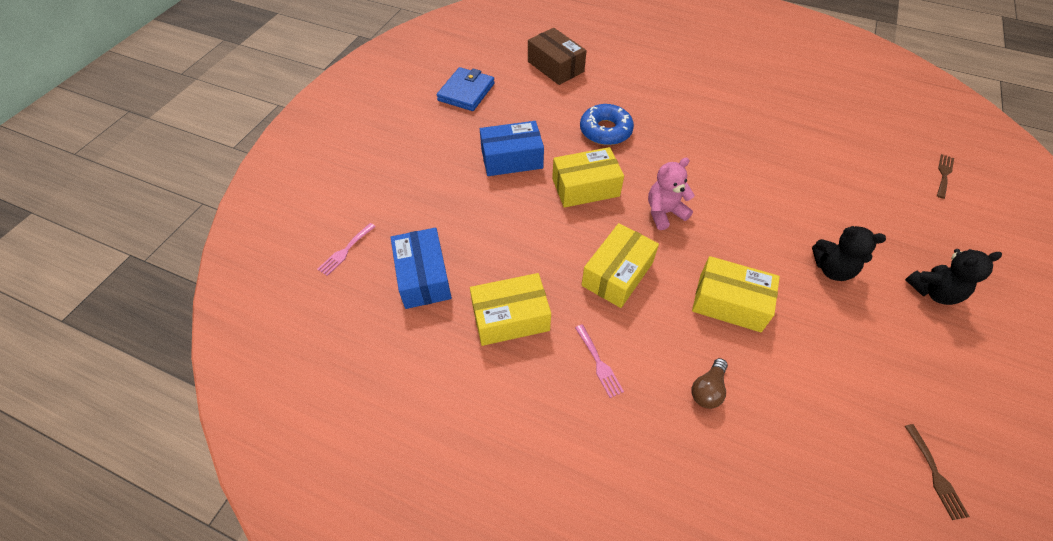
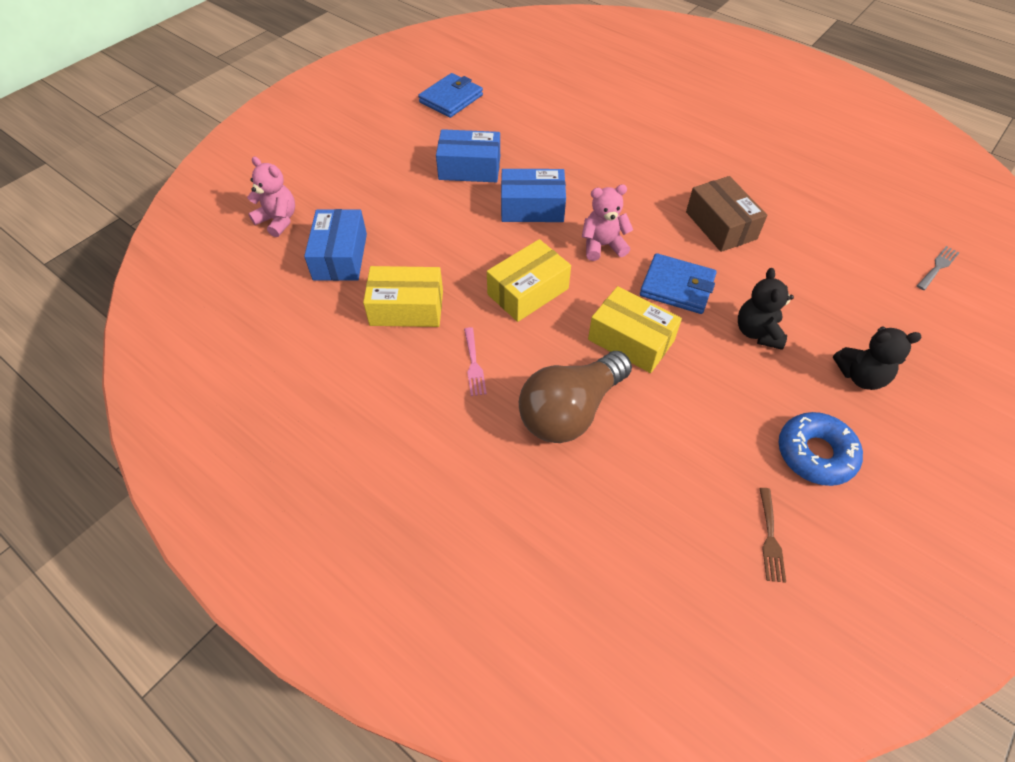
camera: 15 degrees right, 0 degrees up
(345, 251) = (278, 220): pink fork -> pink teddy bear
(555, 66) = (553, 89): brown box -> brown box (720, 225)
(585, 187) = (532, 207): yellow box -> blue box
(605, 131) = (577, 158): blue donut -> blue donut (815, 454)
(707, 389) = (570, 411): brown light bulb -> brown light bulb, size x2.22
(745, 240) = (677, 287): none -> blue wallet
(832, 269) = (757, 332): black teddy bear -> black teddy bear turned 60 degrees clockwise
(944, 174) = (938, 266): brown fork -> grey fork

